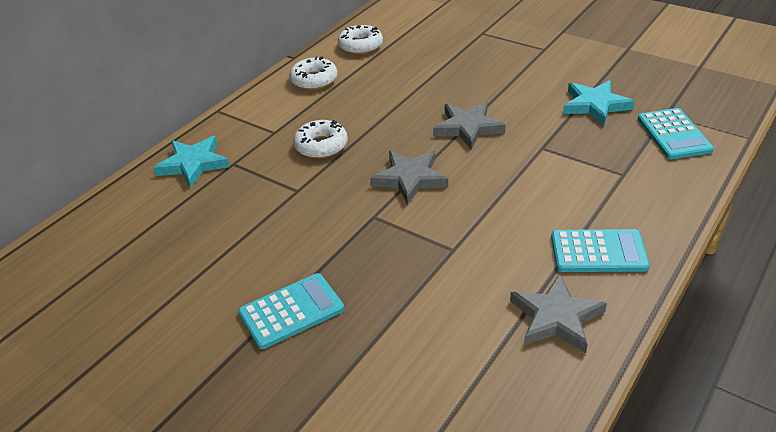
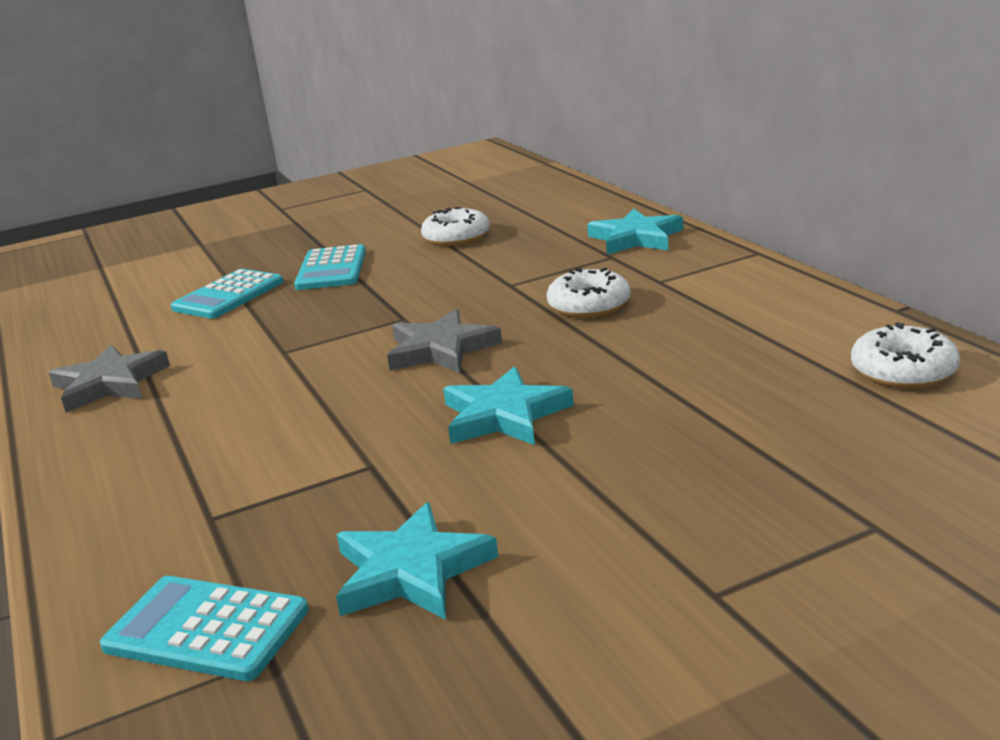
camera: 120 degrees right, 15 degrees down
(314, 80) = (792, 318): white donut -> white donut (456, 237)
(468, 128) = (504, 415): grey star -> turquoise star
(598, 251) = (131, 438): turquoise calculator -> turquoise calculator (228, 295)

